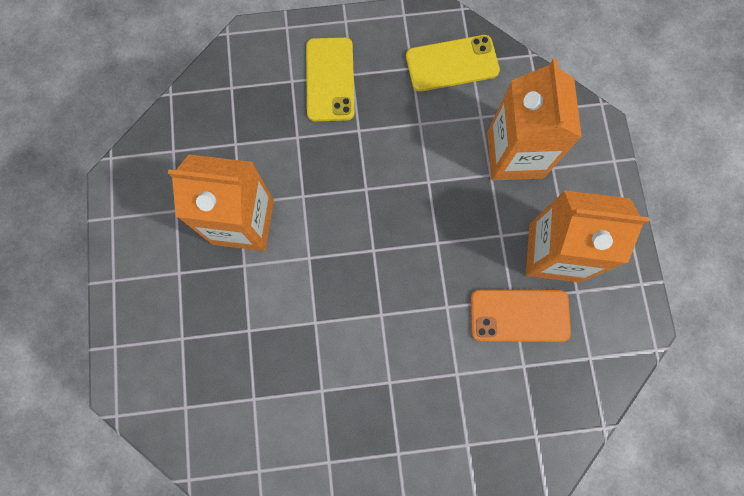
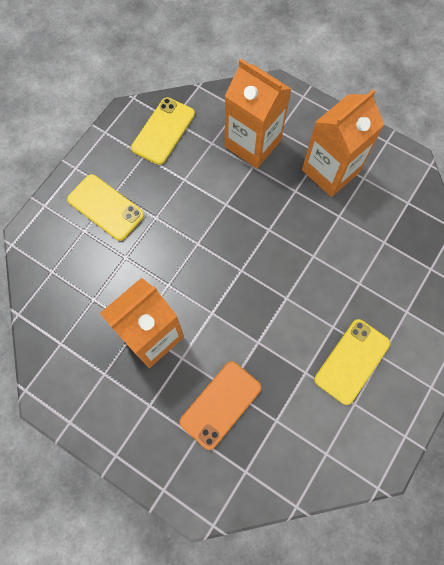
camera: 50 degrees left, 5 degrees down
(369, 427) = (352, 361): none -> yellow phone
(519, 315) = (352, 220): orange phone -> orange phone (220, 404)

